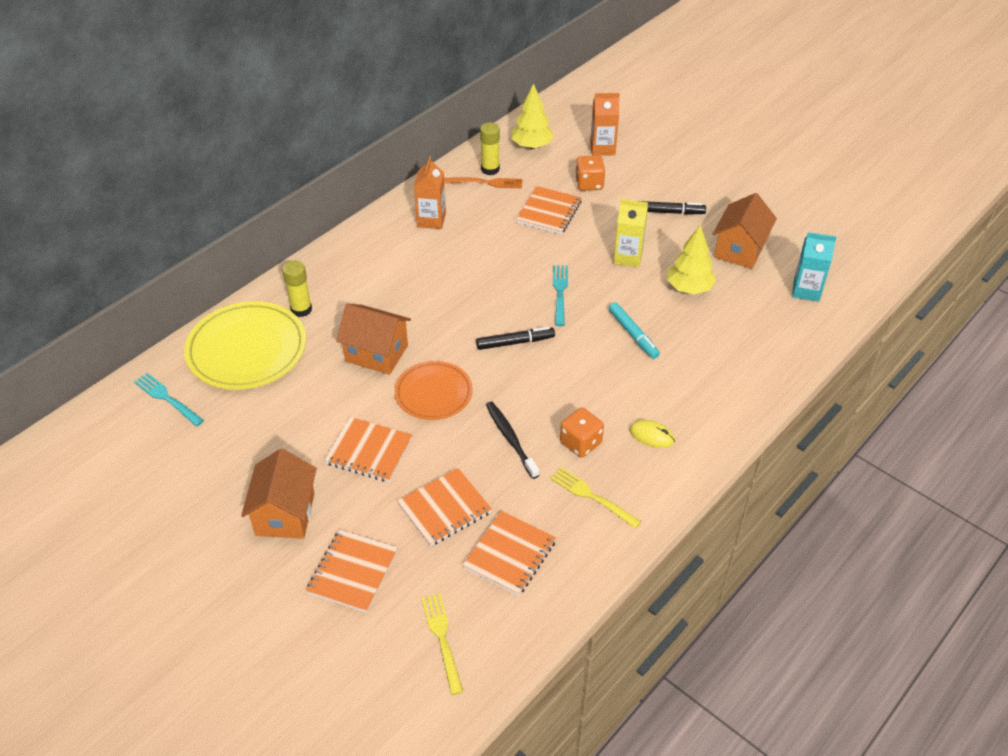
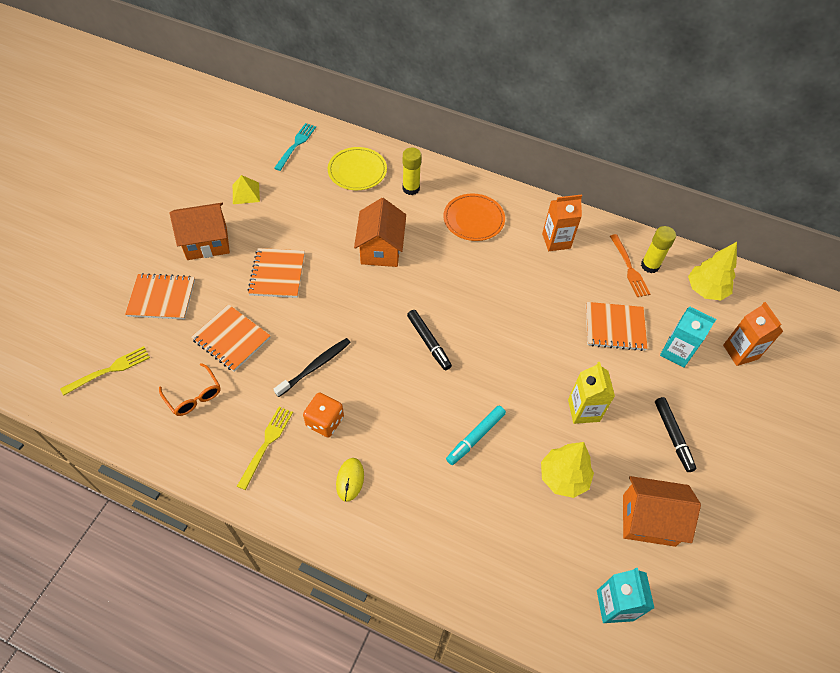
camera: 70 degrees right, 10 degrees up
(222, 462) = (246, 193): none -> yellow pyramid
(247, 349) = (357, 171): yellow plate -> yellow plate, size x0.63
(433, 393) = (350, 299): orange plate -> orange plate (473, 219)
(510, 554) = (194, 396): orange notebook -> orange glasses
(560, 292) = (506, 362): turquoise fork -> none
(589, 184) = (676, 352): orange dice -> turquoise carton

